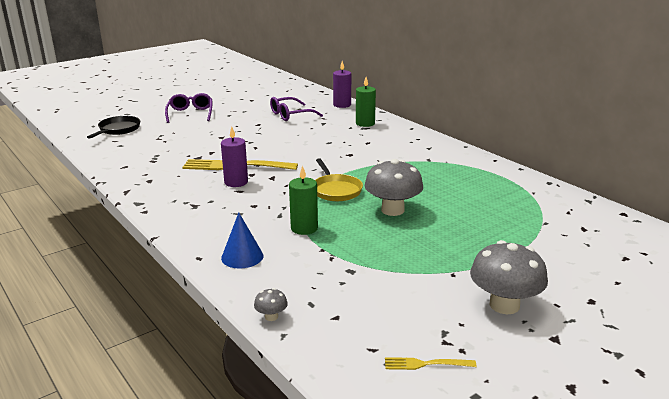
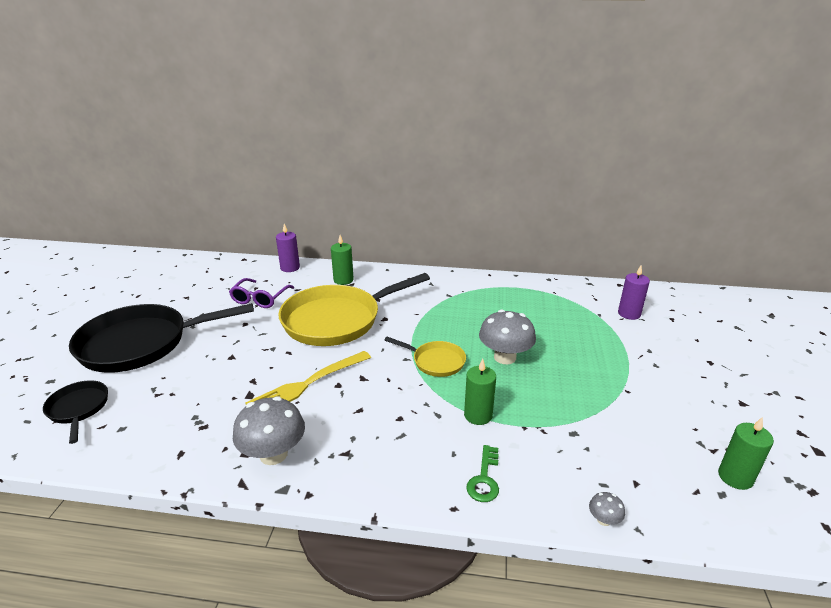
camera: 45 degrees left, 5 degrees up
(190, 113) = (142, 343): purple glasses -> black pan
(236, 182) = (339, 402): purple candle -> purple candle (629, 314)
(242, 257) = (484, 479): blue cone -> green key
(316, 143) = (337, 320): none -> yellow pan
(426, 364) = (735, 477): yellow fork -> green candle
(504, 305) = (687, 396): grey mushroom -> grey mushroom (273, 454)

